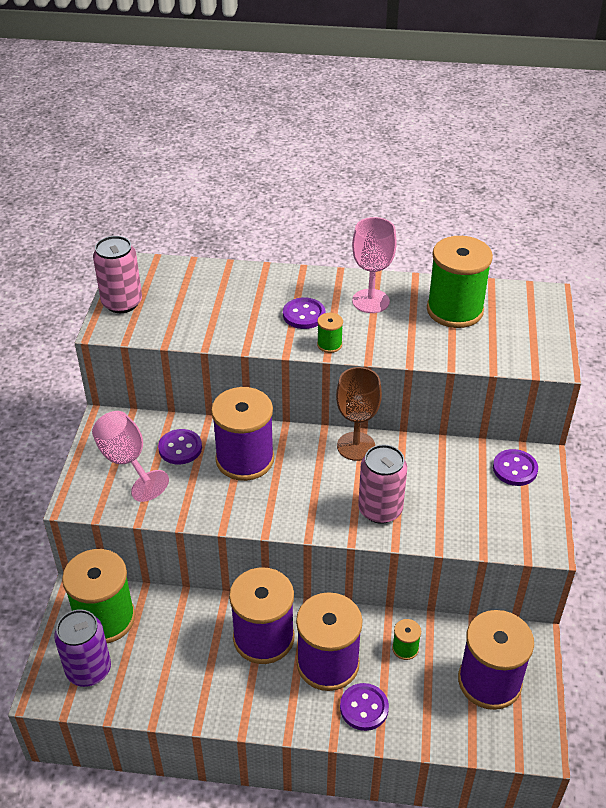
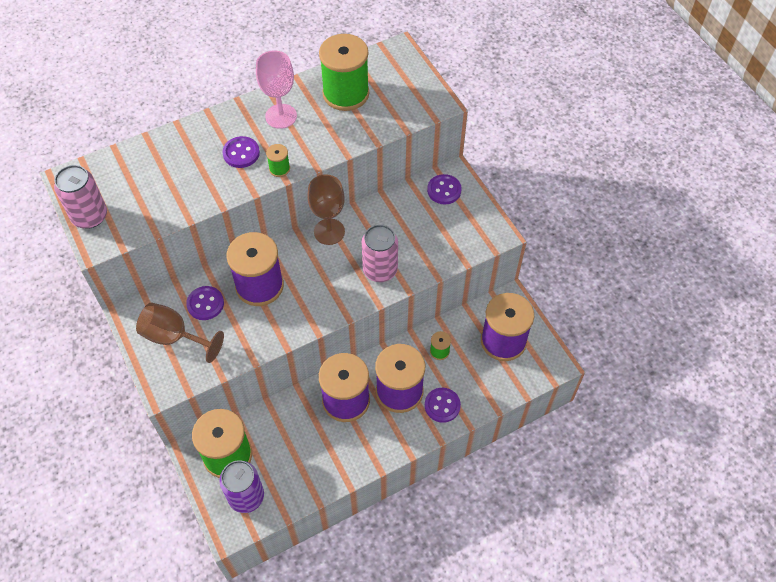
camera: 35 degrees left, 15 degrees up
(127, 462) = (174, 337): pink goblet -> brown goblet

